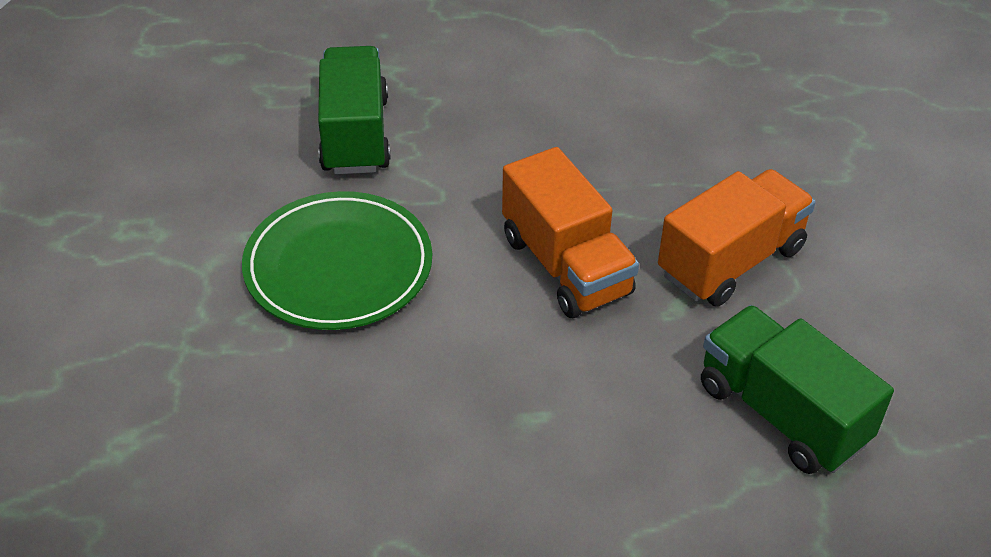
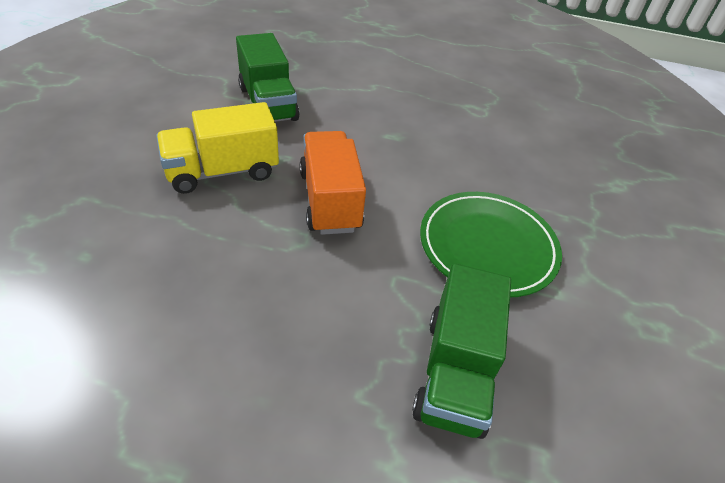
camera: 165 degrees left, 0 degrees up
(731, 261) = (222, 171): orange truck -> yellow truck

